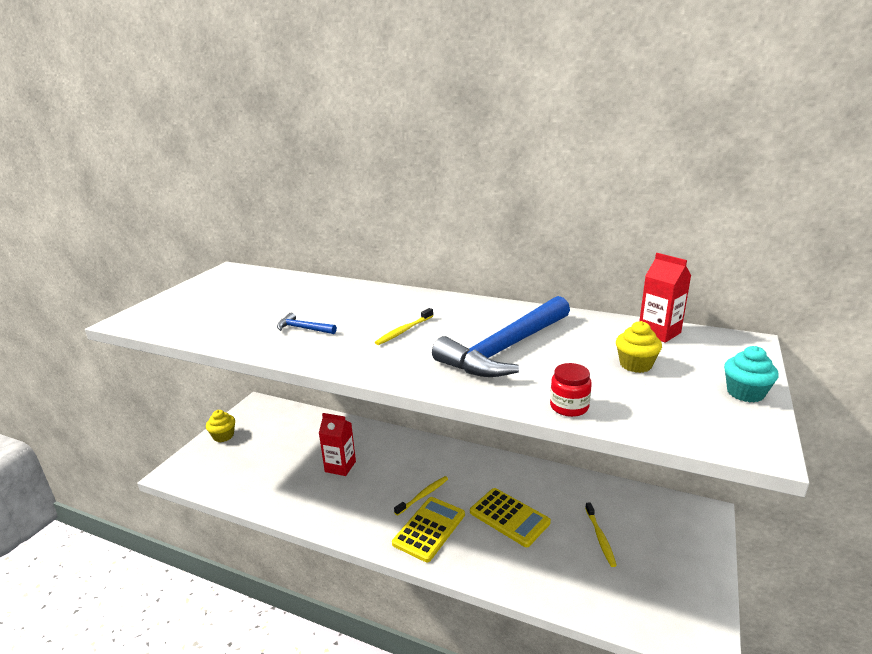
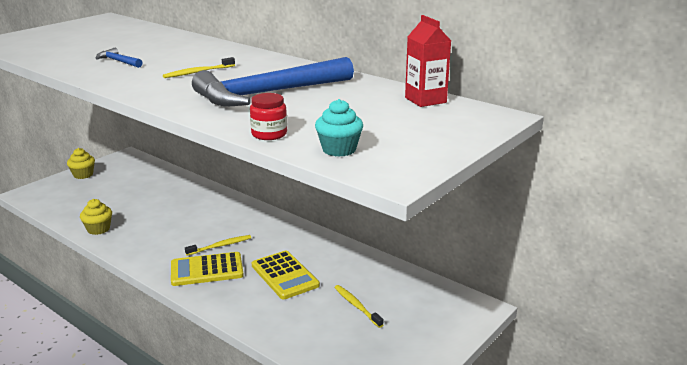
camera: 15 degrees right, 0 degrees up
(340, 466) = (164, 213): red carton -> none
(429, 529) = (207, 270): yellow calculator -> yellow calculator turned 150 degrees counterclockwise
(600, 538) = (356, 306): yellow toothbrush -> yellow toothbrush turned 135 degrees clockwise
(635, 365) = (368, 117): yellow cupcake -> yellow cupcake (98, 229)
(745, 393) = (440, 147): turquoise cupcake -> turquoise cupcake (339, 149)

